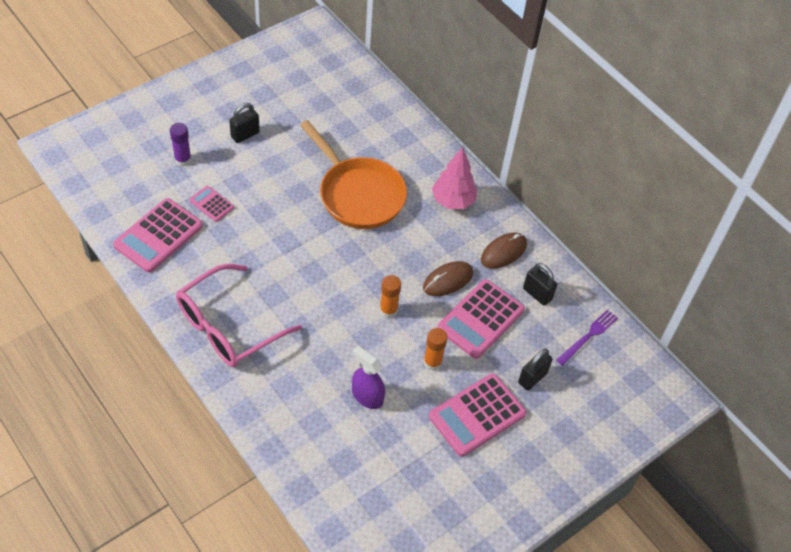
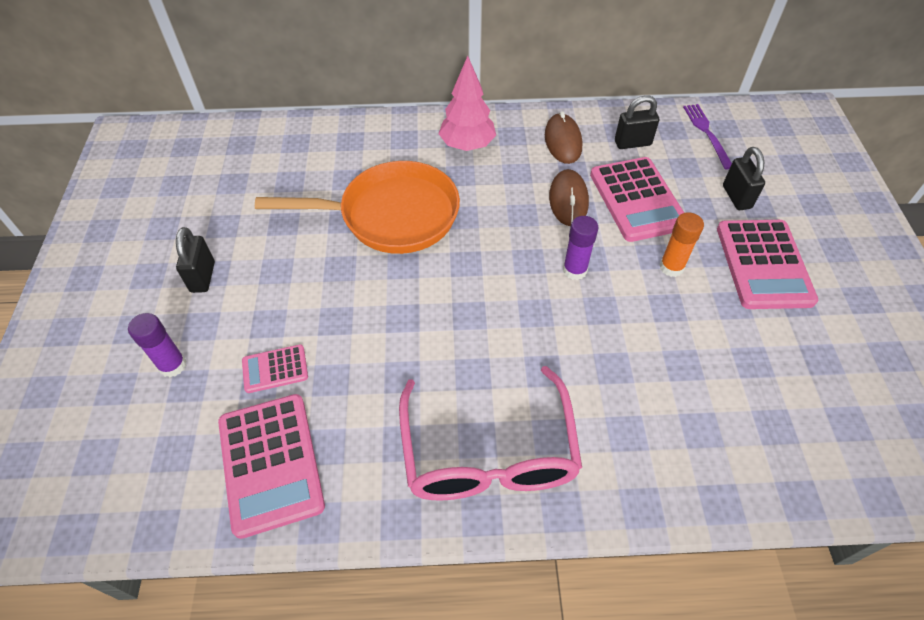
camera: 50 degrees left, 0 degrees up
(367, 396) = (687, 352): purple spray bottle -> none
(388, 310) = (574, 270): orange glue stick -> purple glue stick

